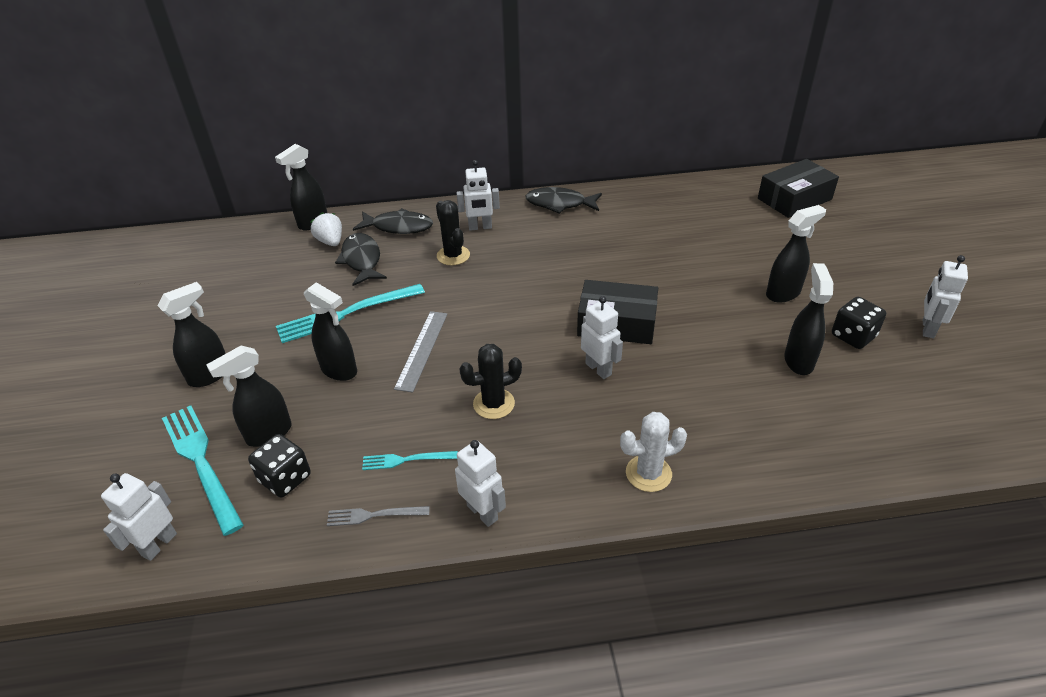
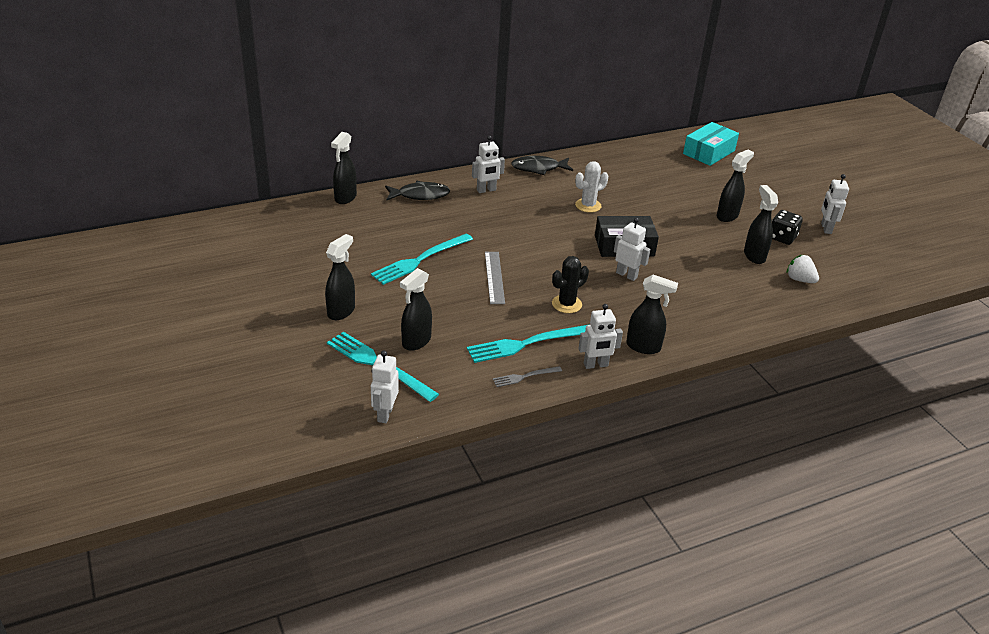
camera: 20 degrees left, 5 degrees down
(285, 478) = (448, 365): black dice -> none
(330, 241) = (371, 210): white strawberry -> white strawberry (799, 280)
(339, 370) = (441, 297): black spray bottle -> black spray bottle (643, 347)
(362, 260) = (406, 222): black fish -> none
(406, 460) = (526, 344): turquoise fork -> turquoise fork, size x1.92
(453, 255) = (477, 212): black cactus -> none
(482, 512) = (596, 365): white robot -> white robot turned 135 degrees clockwise
(648, 473) = (689, 330): white cactus -> white cactus (588, 205)
(794, 199) = (709, 152): black box -> turquoise box

